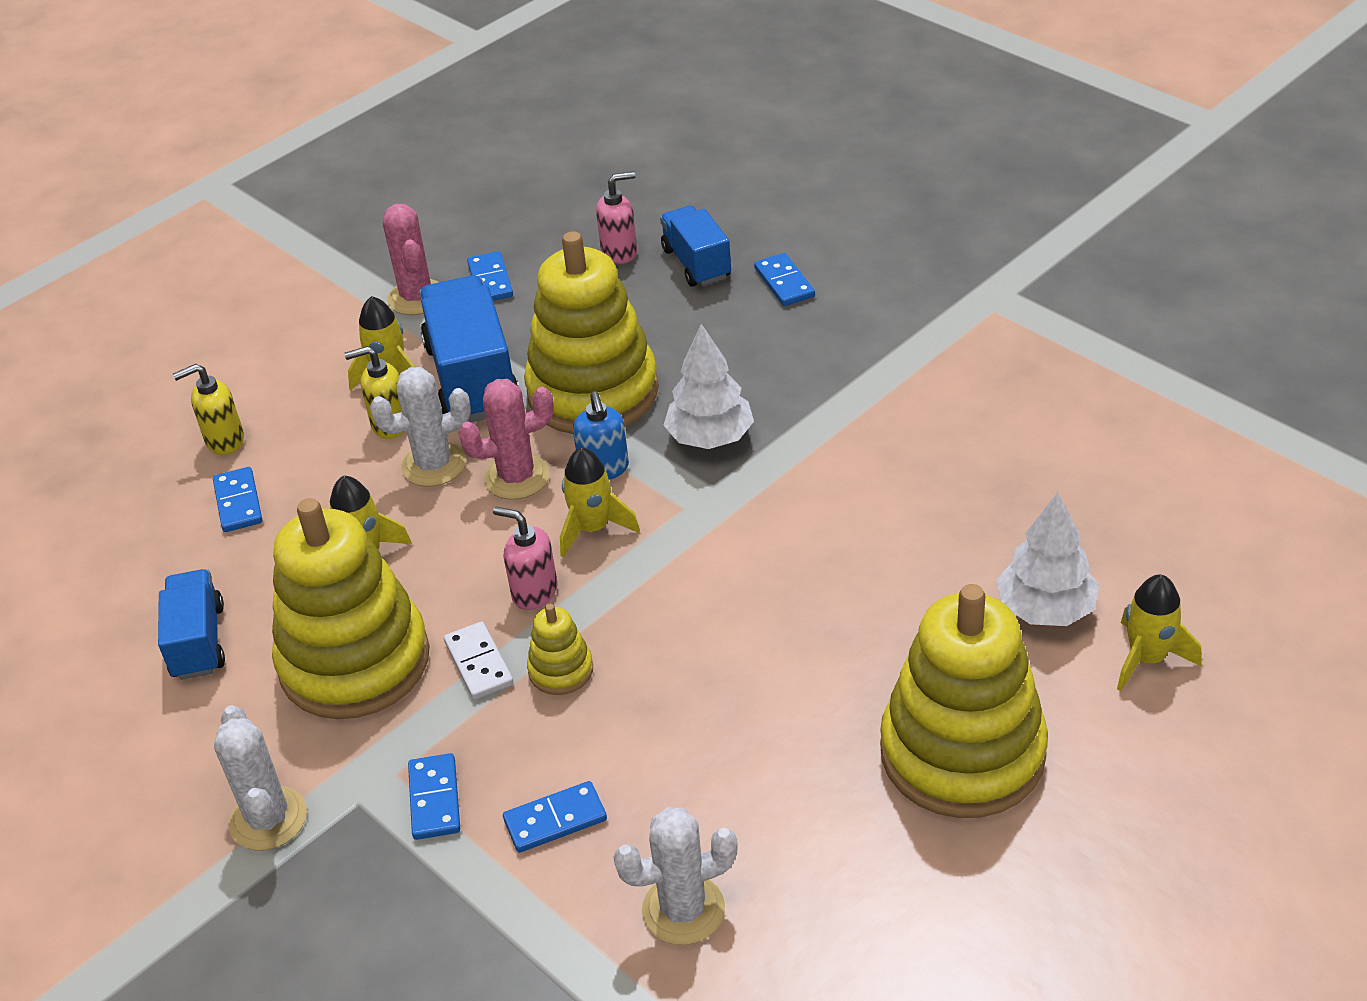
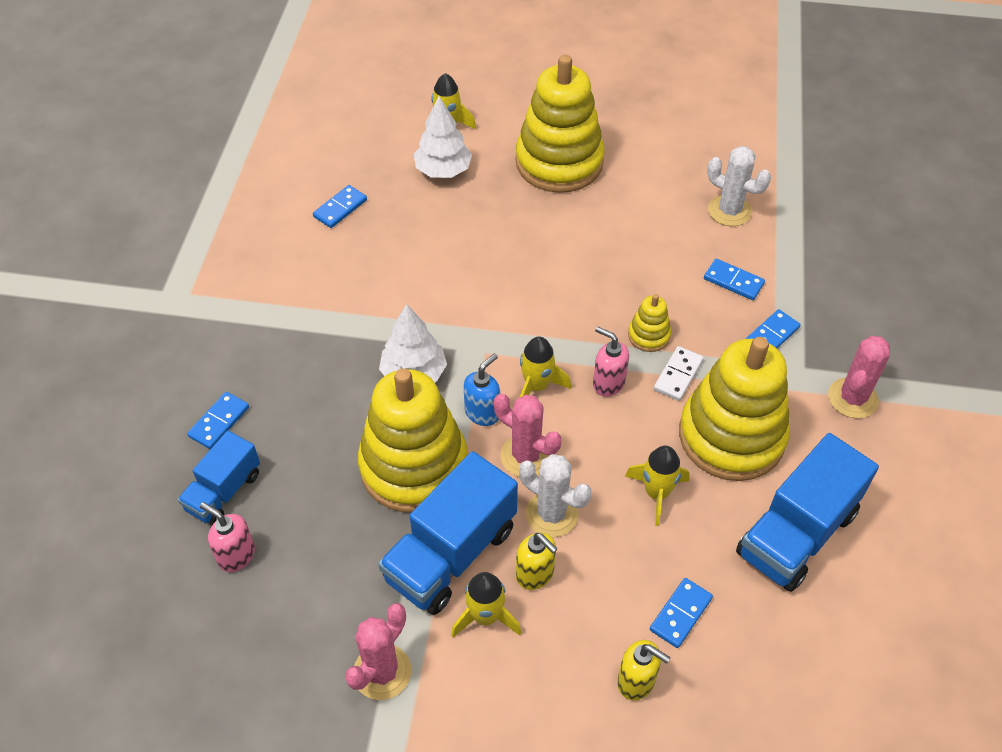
camera: 130 degrees left, 10 degrees up
(198, 642) = (796, 533): blue truck -> blue truck, size x1.66
(268, 819) = (852, 398): white cactus -> pink cactus
(490, 280) = (326, 629): blue domino -> blue domino (340, 208)
(534, 592) = (608, 383): pink soap dispenser -> pink soap dispenser turned 135 degrees clockwise

